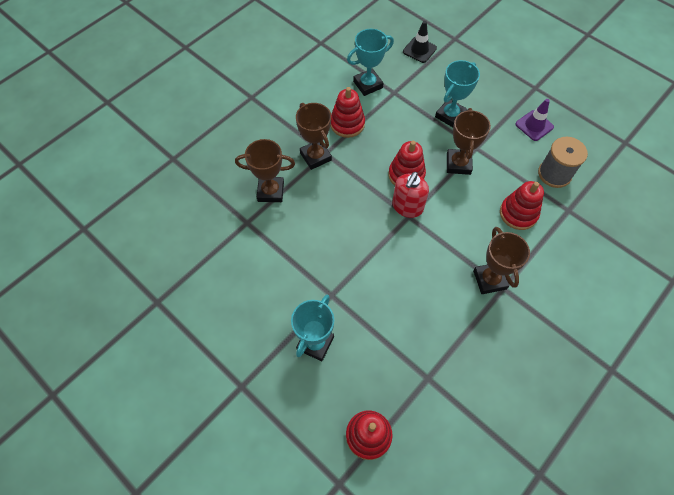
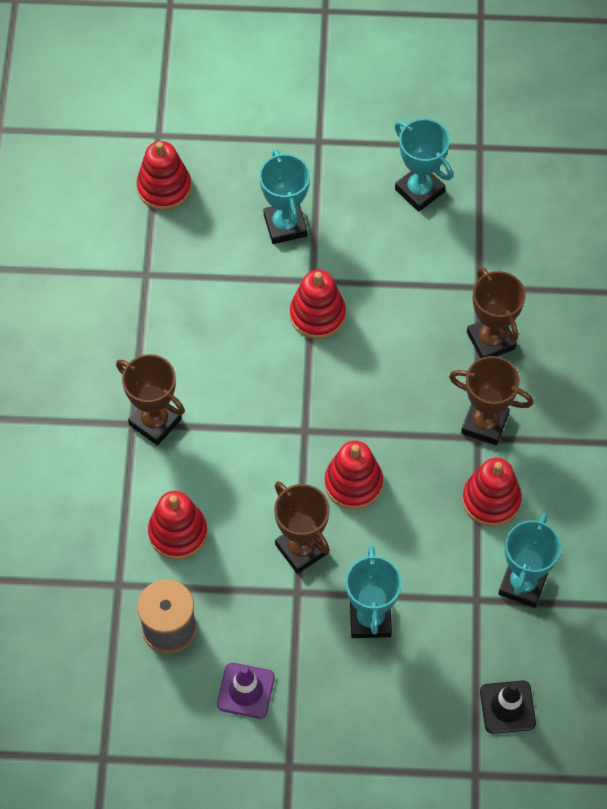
camera: 140 degrees right, 0 degrees up
(218, 302) = (419, 190): none -> turquoise trophy
(270, 191) = (491, 340): brown trophy -> brown trophy turned 75 degrees counterclockwise
(346, 272) = (317, 315): none -> red stacking toy
(407, 207) = (317, 441): red soap dispenser -> none

